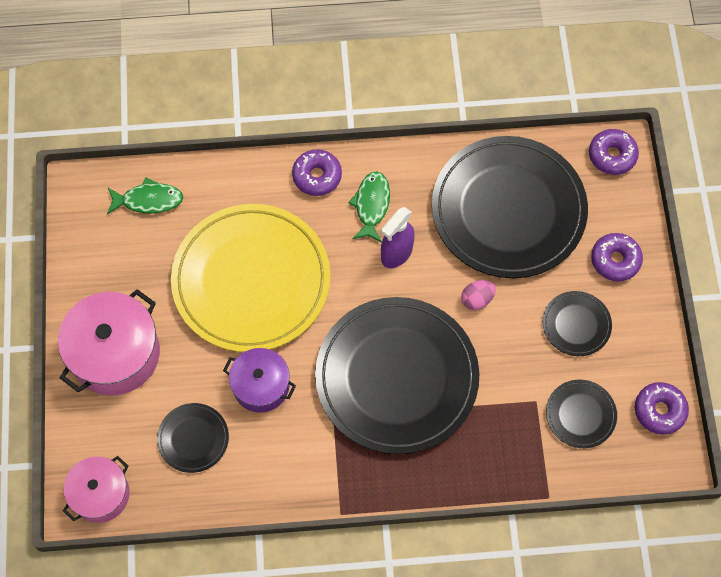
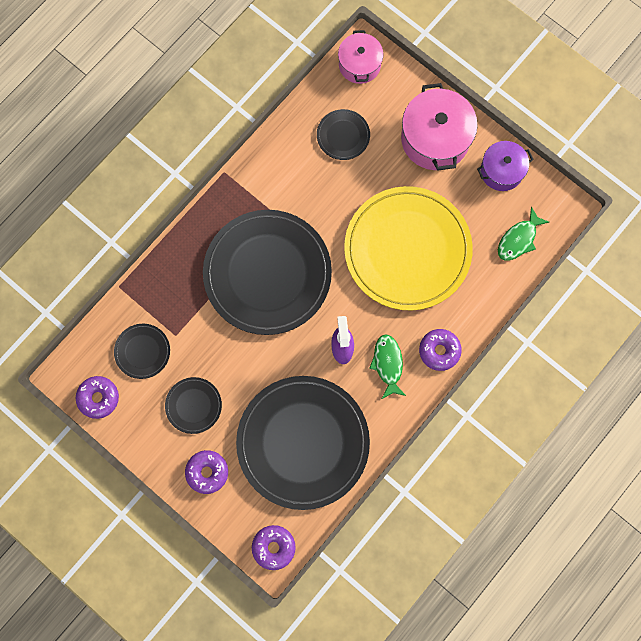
camera: 135 degrees right, 10 degrees up
(261, 386) = (337, 197): purple pot -> purple pot (501, 171)
(371, 205) = (387, 364): green fish -> green fish turned 150 degrees counterclockwise
(477, 299) = (267, 365): pink egg -> none

